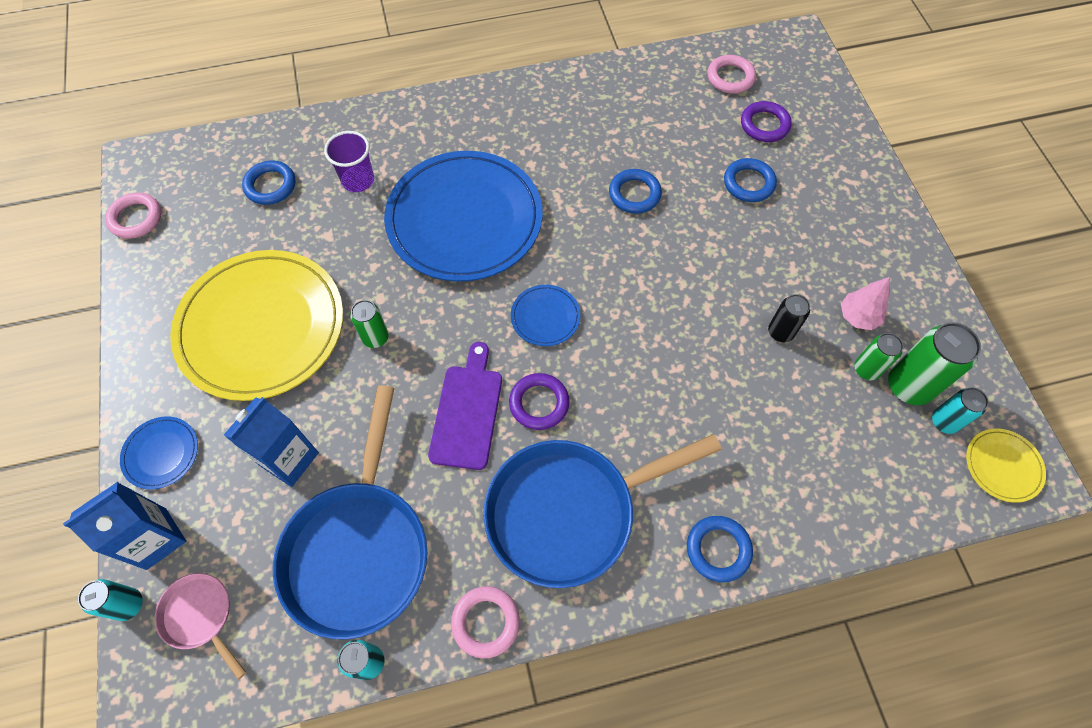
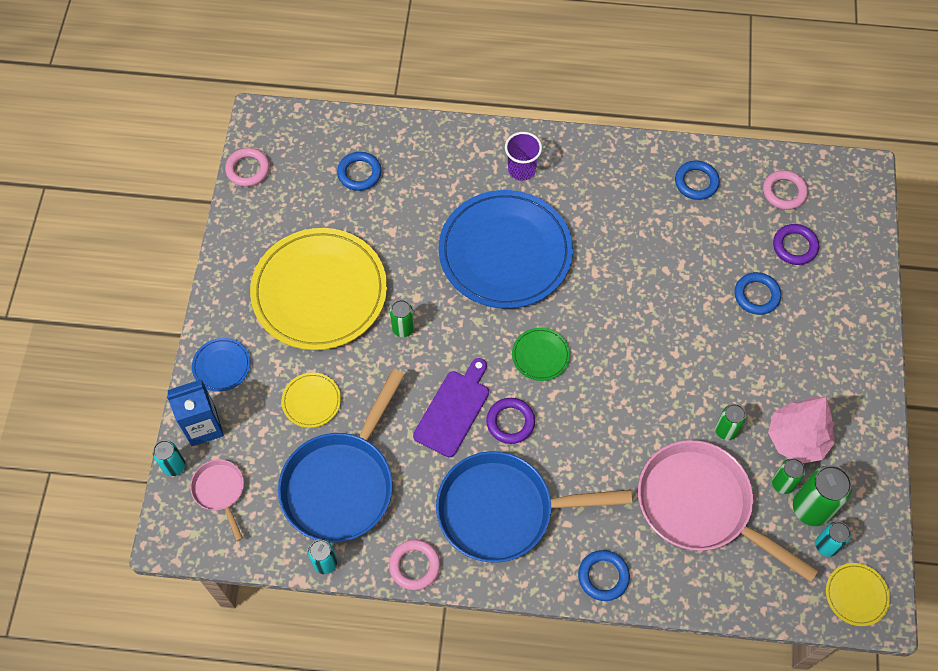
camera: 20 degrees right, 0 degrees up
(289, 459) = (311, 401): blue carton -> yellow plate
(358, 180) = (430, 190): purple cup -> purple cup (521, 169)
(545, 317) = (540, 355): blue plate -> green plate
(634, 194) = (654, 274): blue ring -> blue ring (696, 182)
(780, 332) = (726, 430): black can -> green can
(790, 425) = (700, 505): none -> pink pan
(858, 317) = (796, 439): pink tree -> pink tree, size x1.71

